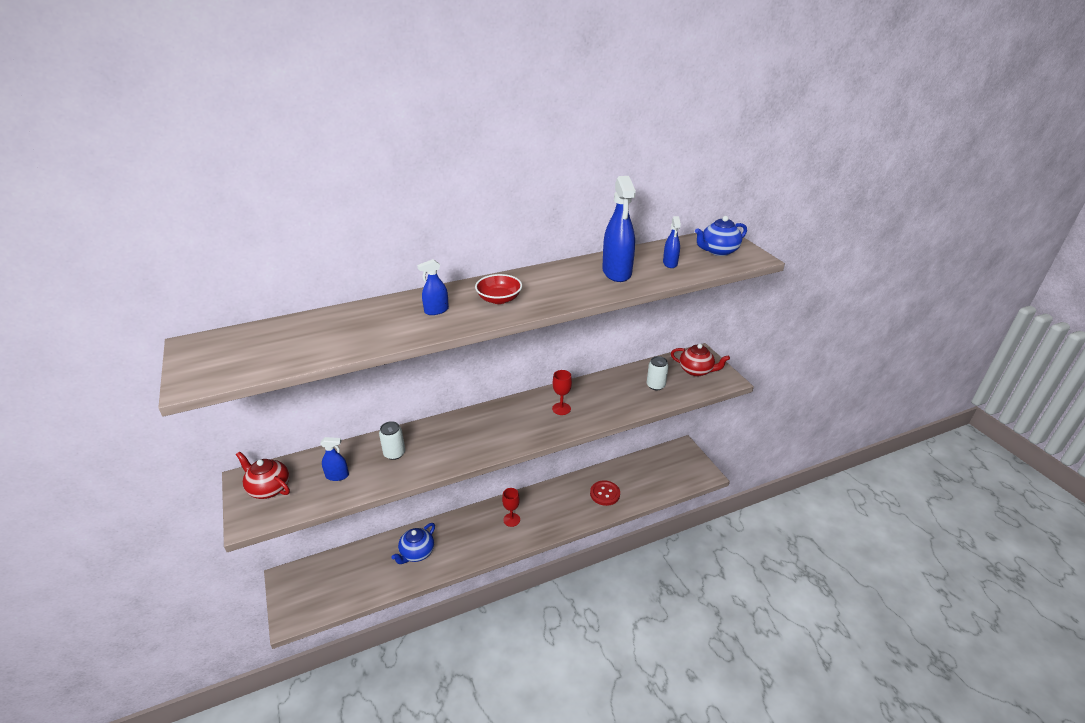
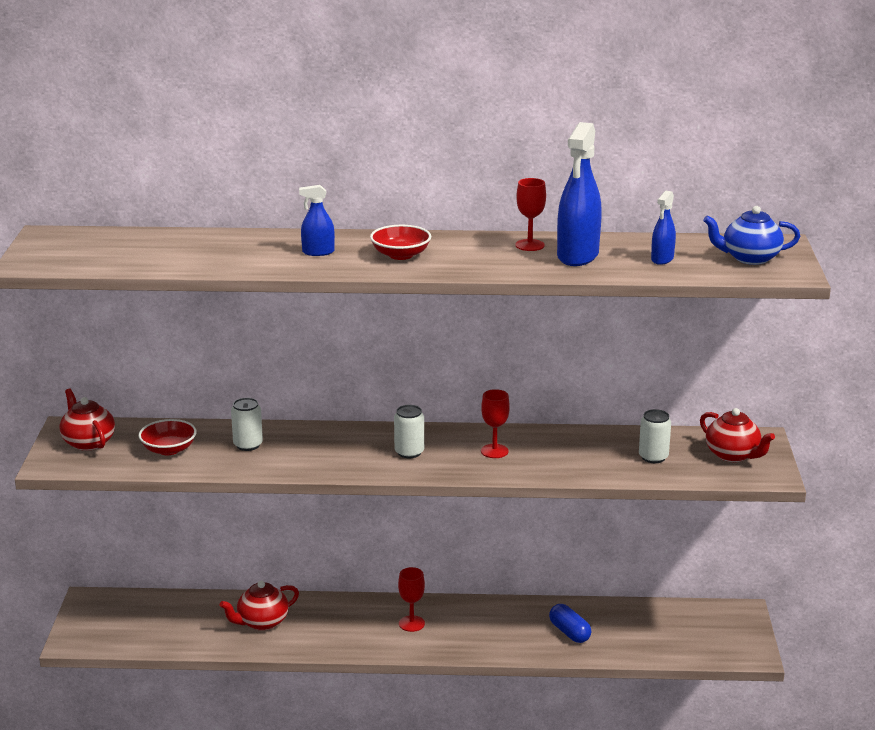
camera: 25 degrees right, 10 degrees down
(337, 476) = (169, 449): blue spray bottle -> red bowl
(416, 553) = (261, 622): blue teapot -> red teapot
(509, 426) = (409, 452): none -> white can
(578, 270) = (529, 245): none -> red goblet
(605, 494) = (569, 632): red button -> blue capsule

